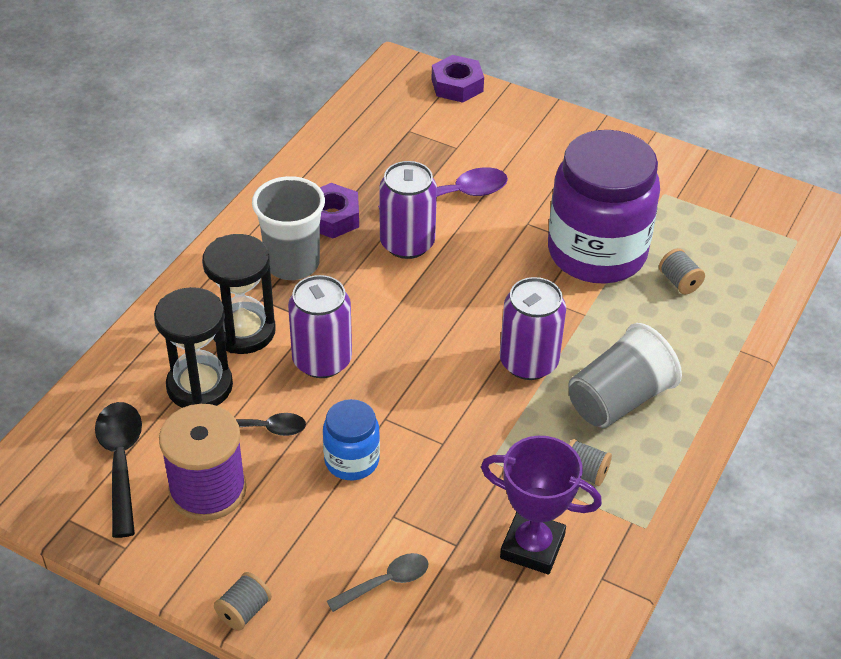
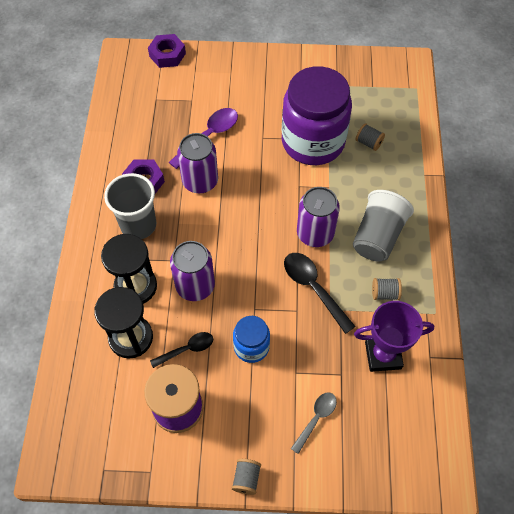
camera: 25 degrees left, 15 degrees up
(121, 462) = (113, 414): black spoon -> black spoon (313, 288)

